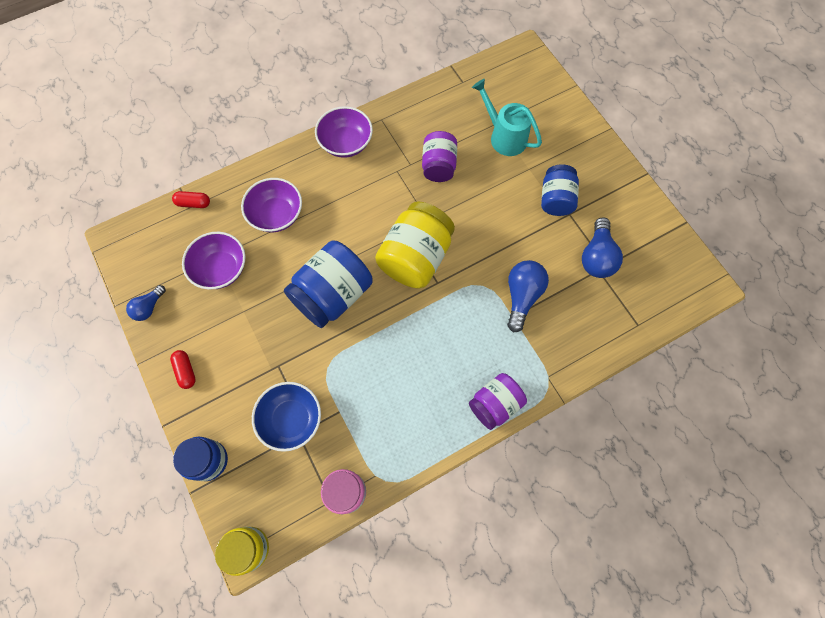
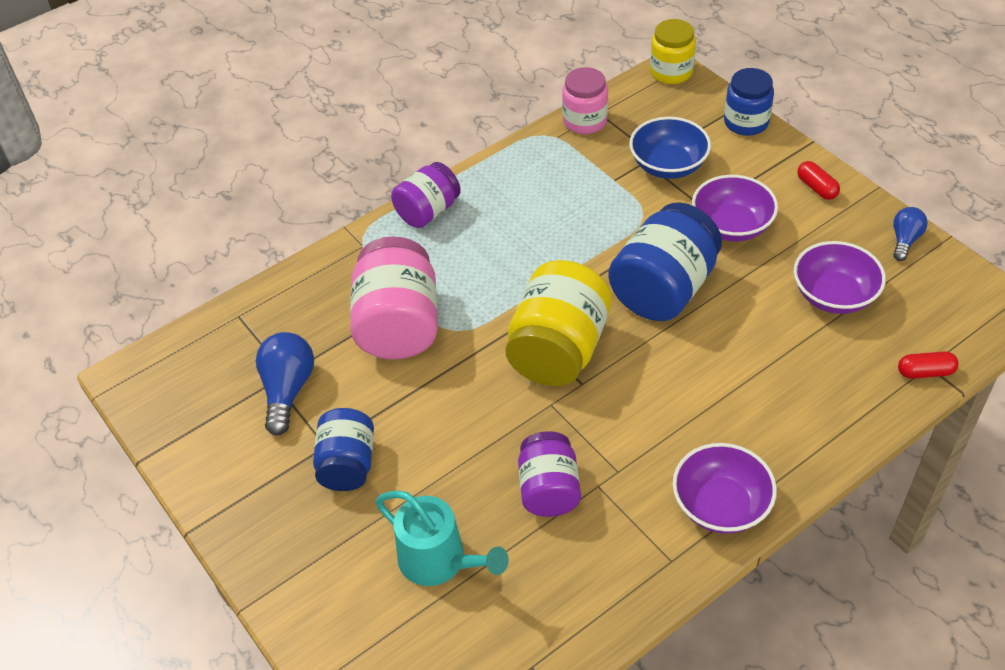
camera: 175 degrees right, 20 degrees down
(276, 215) = (788, 375): purple bowl -> purple bowl (731, 226)
(522, 296) = (398, 325): blue light bulb -> pink jar

